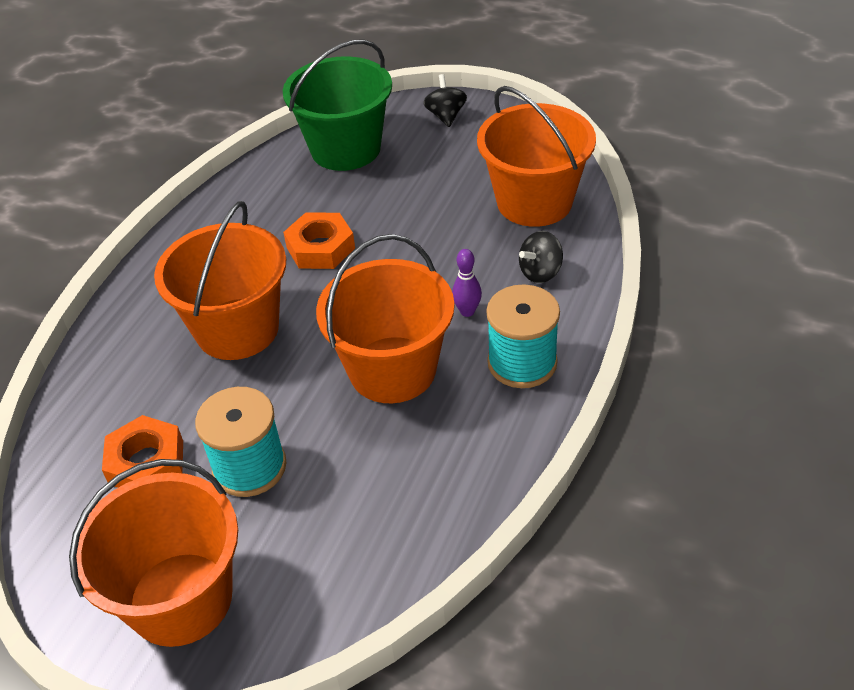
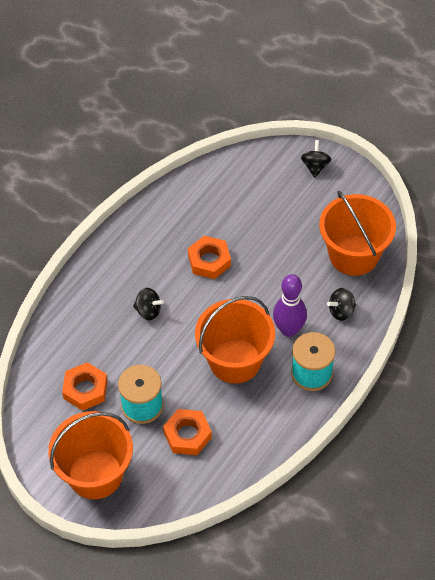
camera: 10 degrees right, 10 degrees up
(237, 329) = (148, 311): orange bucket -> black spinning top
(338, 497) = (187, 435): none -> orange nut
(345, 149) = (241, 181): green bucket -> none
(467, 311) = (289, 330): purple bowling pin -> purple bowling pin, size x1.86

